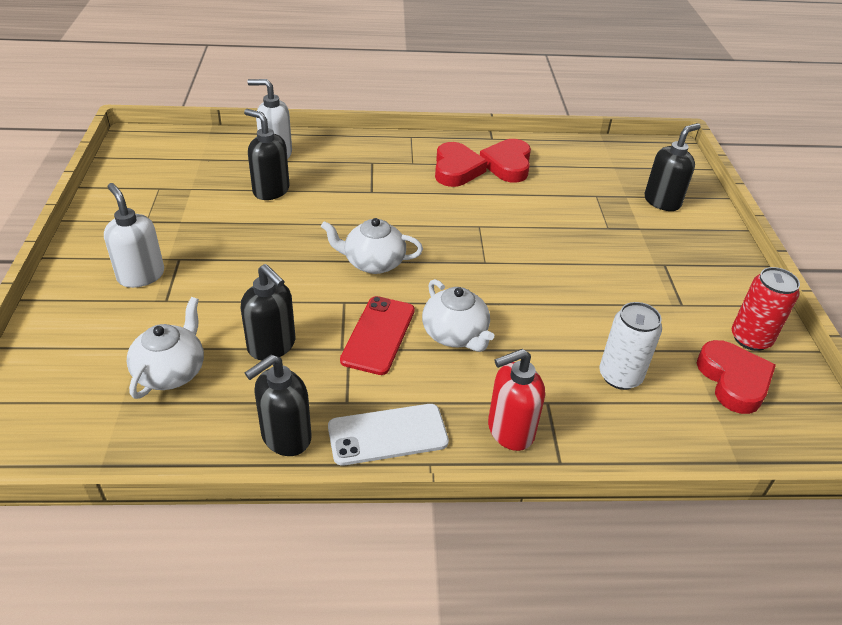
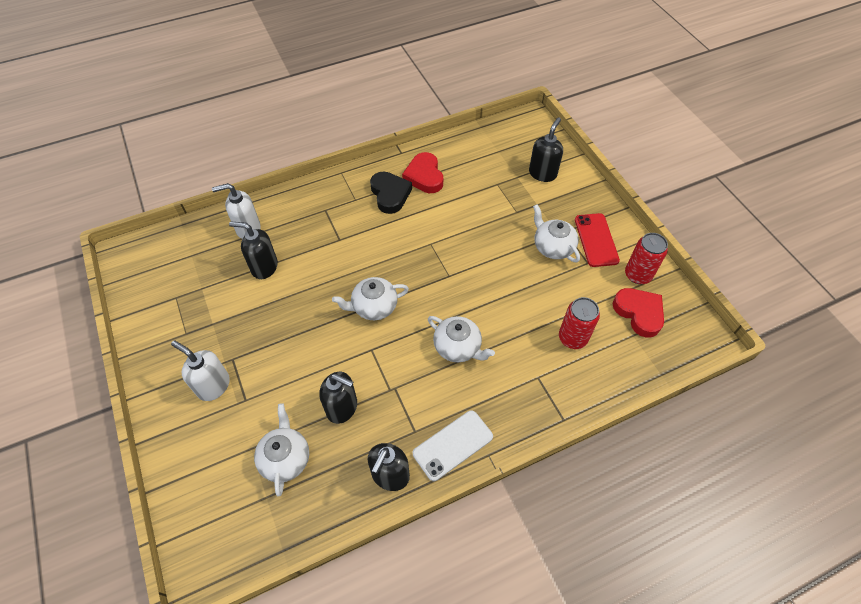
camera: 20 degrees left, 15 degrees up
(378, 335) = (408, 368): red phone -> red phone (596, 240)
(456, 169) = (390, 194): red heart -> black heart
(510, 431) = (525, 409): red soap dispenser -> none
(620, 376) = (572, 338): white can -> red can
(639, 274) = (553, 247): none -> white teapot

